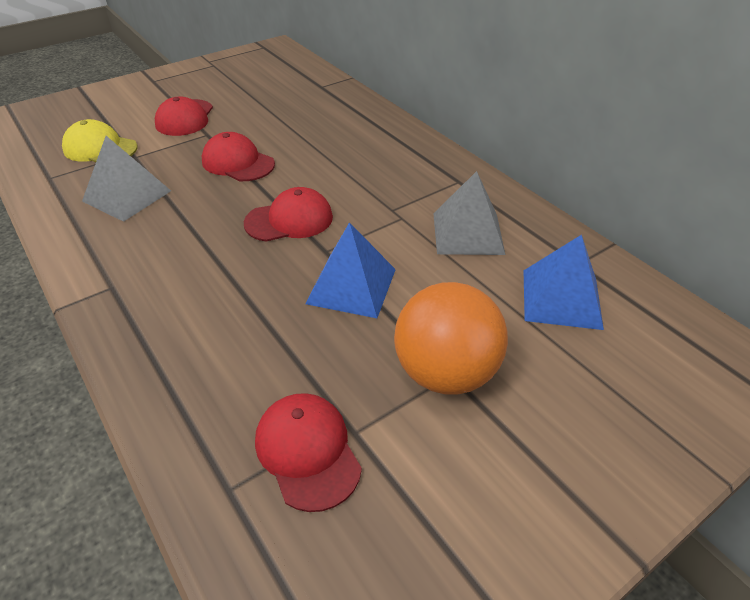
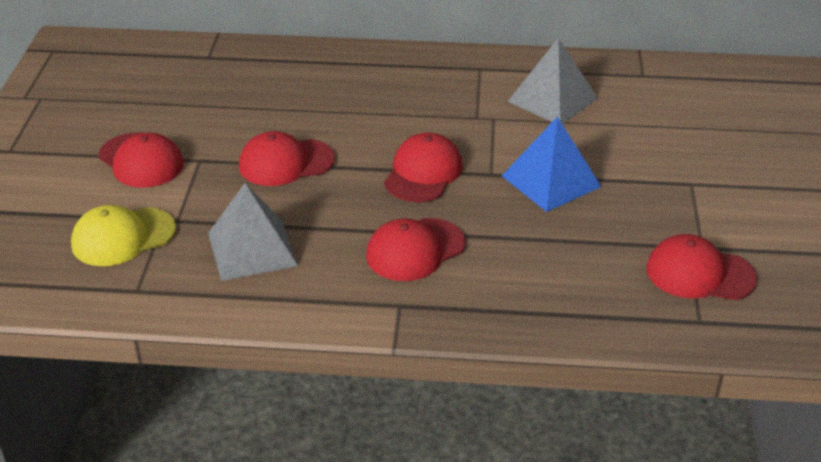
camera: 50 degrees left, 5 degrees down
(187, 262) = (415, 250): none -> red cap
(445, 373) = (687, 184): orange ball -> none
(561, 298) = (669, 102): blue pyramid -> none

